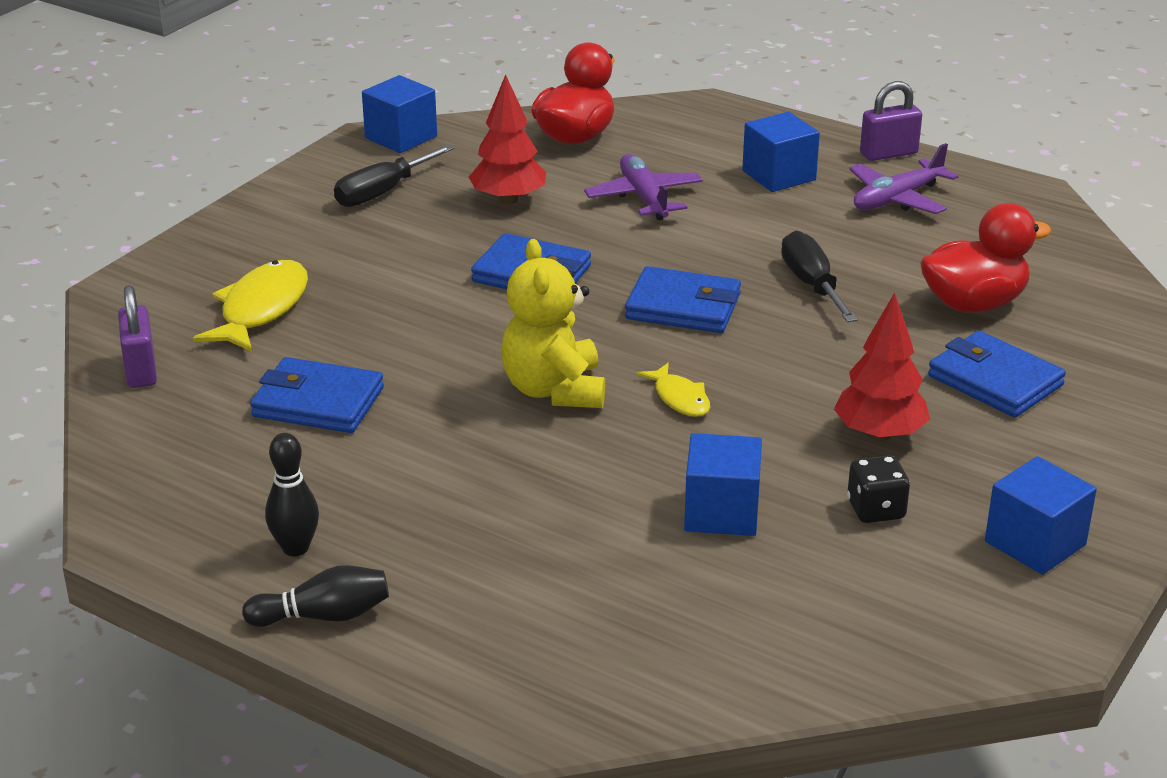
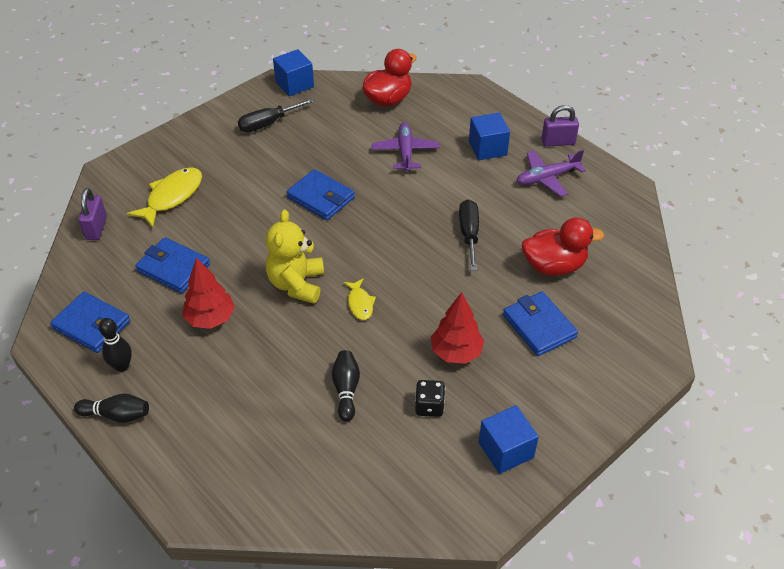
camera: 15 degrees right, 15 degrees up
(508, 200) = (331, 141): red tree -> red tree (210, 319)
(683, 307) = (391, 237): blue wallet -> blue wallet (92, 325)
(721, 512) = (346, 390): blue cube -> black bowling pin

